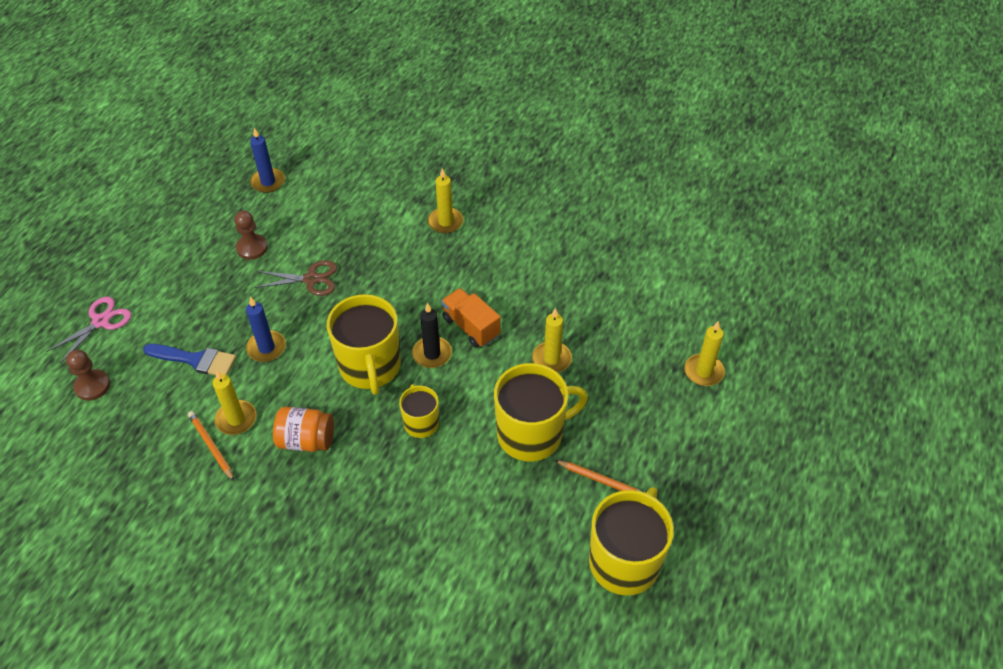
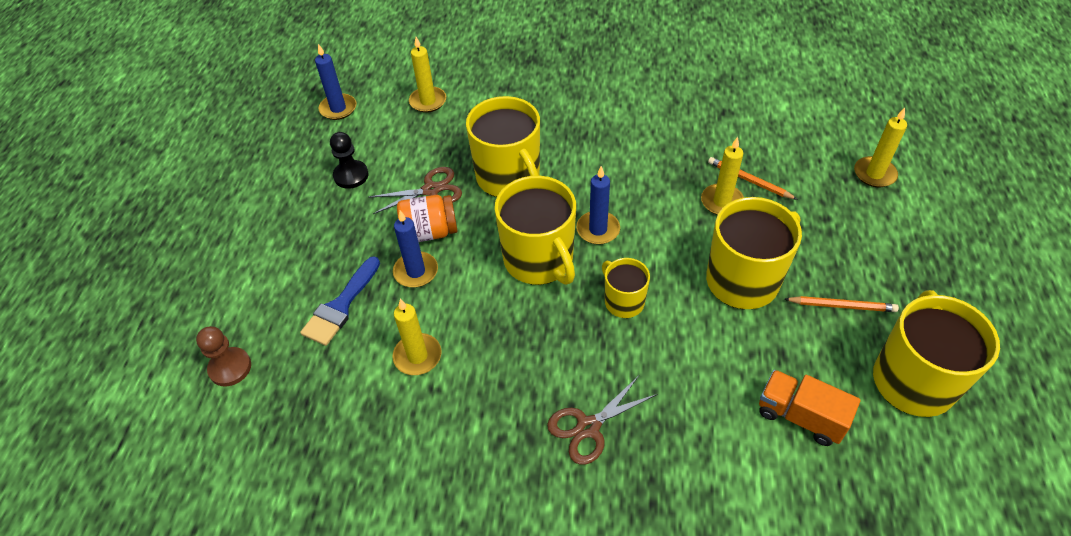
camera: 15 degrees left, 0 degrees up
(101, 321) = (210, 295): pink scissors -> none
(195, 360) = (341, 306): blue brush -> blue brush turned 120 degrees clockwise
(211, 446) = (402, 394): orange pencil -> orange pencil (749, 180)
(252, 248) = (351, 175): brown pawn -> black pawn
(306, 440) = (508, 356): orange jar -> orange jar (430, 232)
(340, 516) = (588, 427): none -> brown scissors
(381, 285) = (509, 177): none -> yellow mug
(432, 354) = (598, 229): black candle -> blue candle
(445, 222) = (544, 102): yellow candle -> yellow candle (428, 101)
(471, 327) = (623, 193): orange truck -> orange truck (800, 416)

